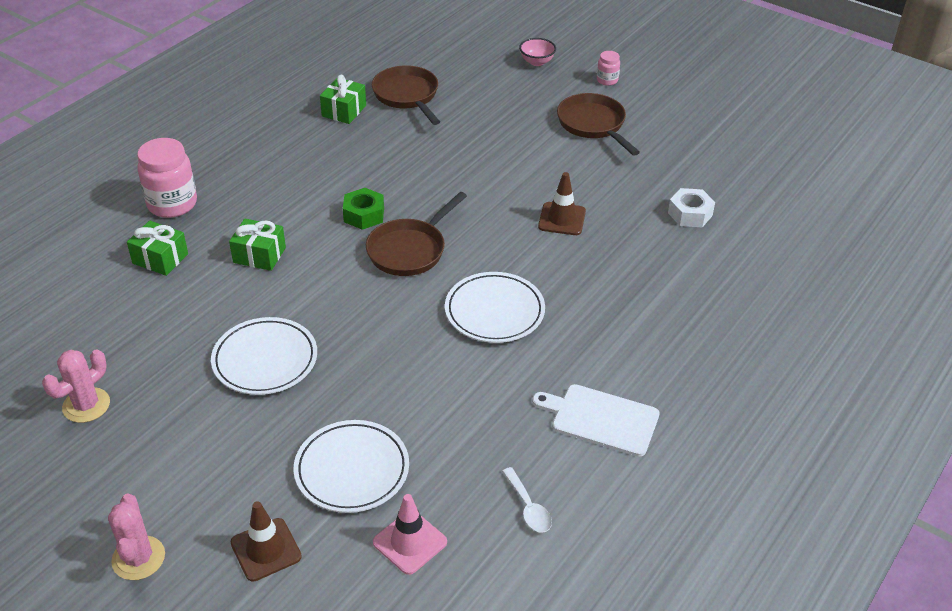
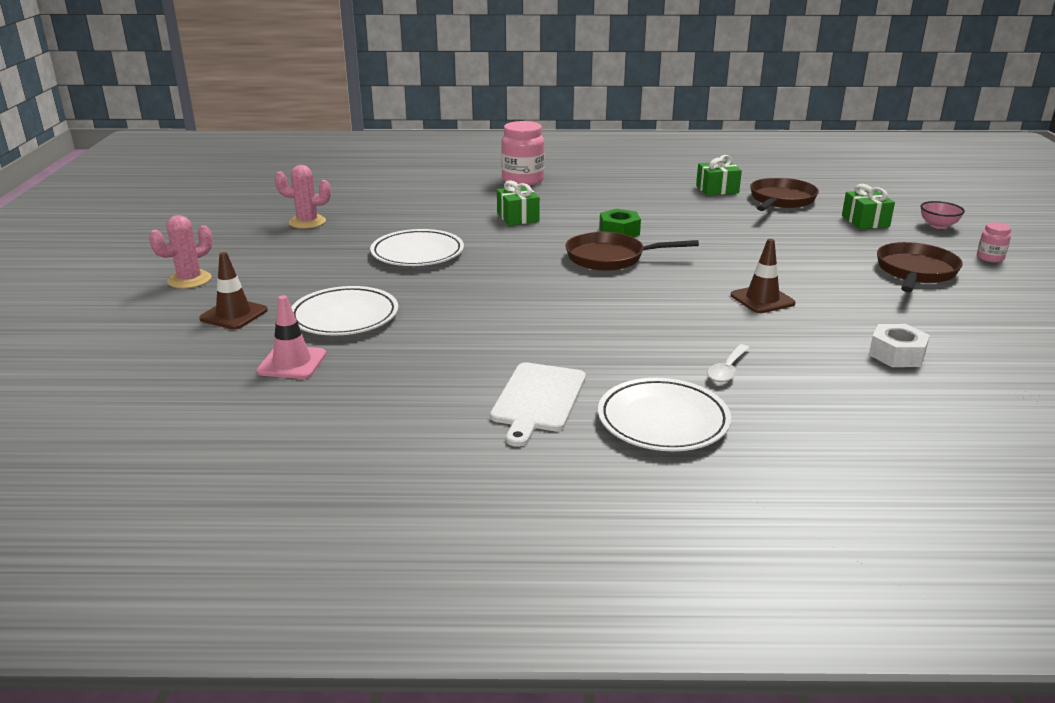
camera: 55 degrees right, 15 degrees down
(160, 258) = (466, 195): green gift -> green gift (865, 221)
(494, 311) = (597, 310): white plate -> white plate (663, 420)
(528, 507) = (385, 400): white spoon -> white spoon (727, 370)
(601, 419) = (537, 400): white cutting board -> white cutting board turned 150 degrees counterclockwise

